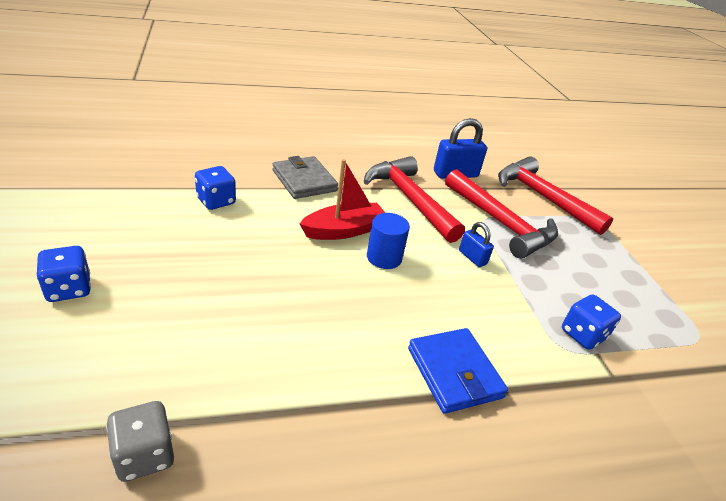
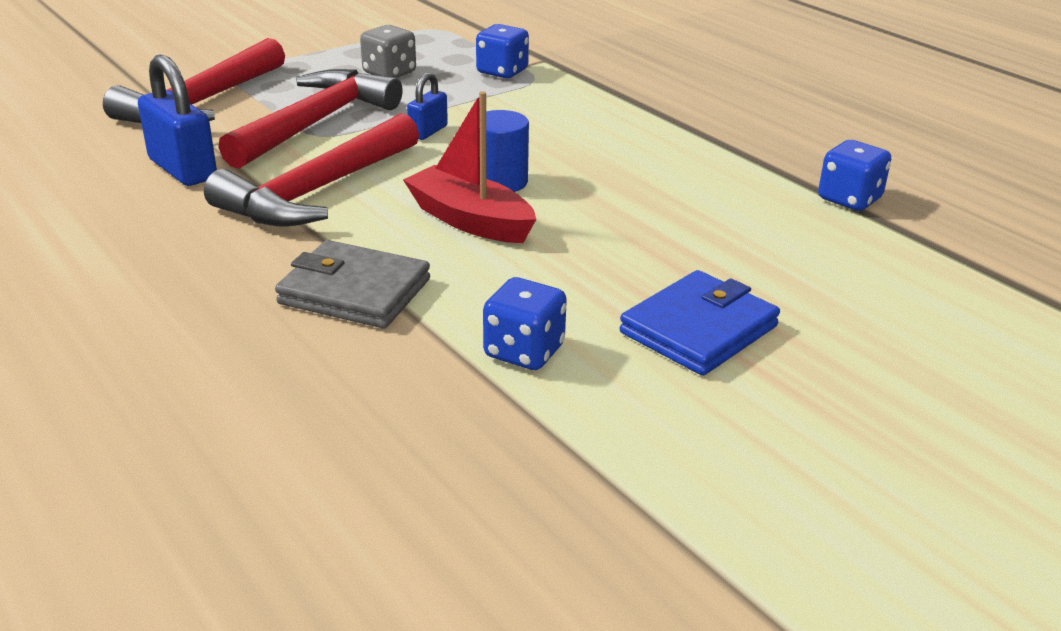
camera: 110 degrees left, 5 degrees down
(69, 289) = (873, 375): blue dice -> blue dice (849, 199)
(144, 455) = (939, 226): grey dice -> grey dice (389, 73)
(304, 181) = (354, 292): grey wallet -> grey wallet turned 75 degrees clockwise
(454, 373) = (641, 119): blue wallet -> blue wallet (698, 329)

